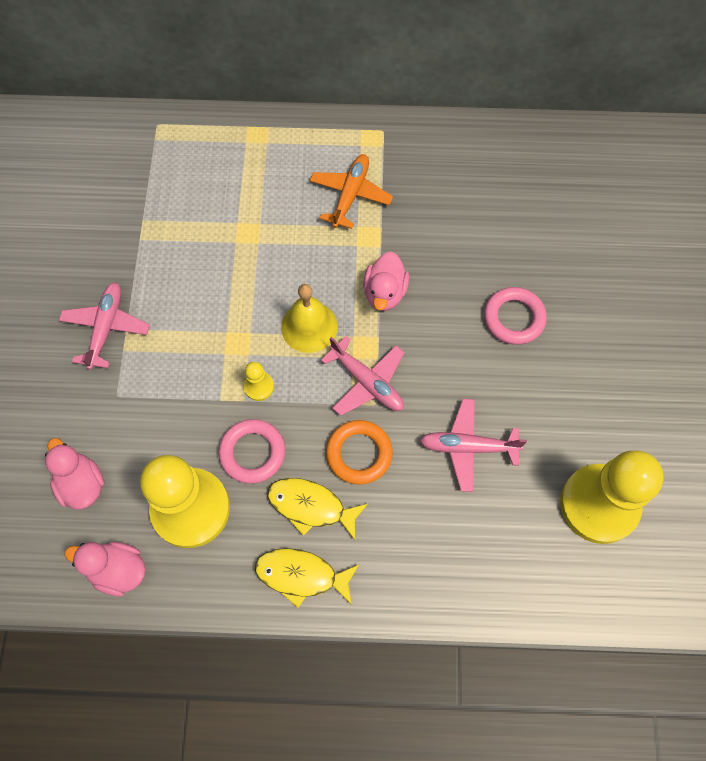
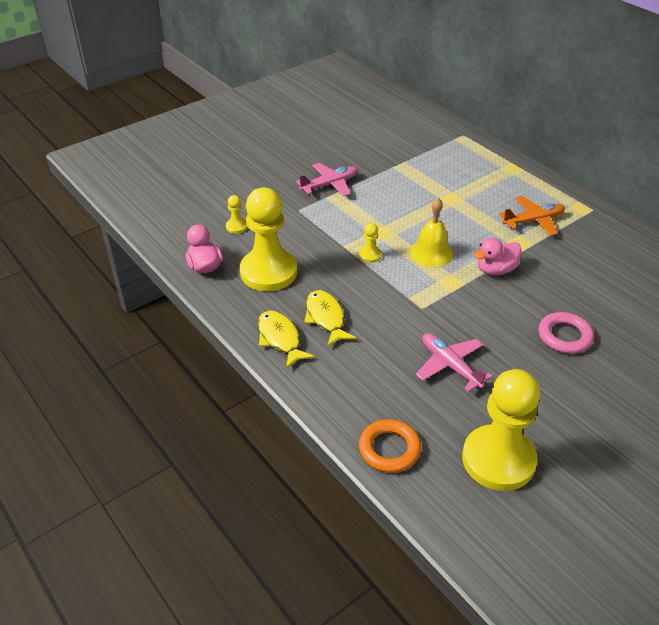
camera: 50 degrees right, 25 degrees down
(82, 484) = (236, 227): pink duck -> yellow pawn
(252, 453) = (328, 276): pink ring -> none
(359, 453) = (382, 319): orange ring -> orange ring (389, 449)
(367, 382) = (430, 296): pink plane -> none

